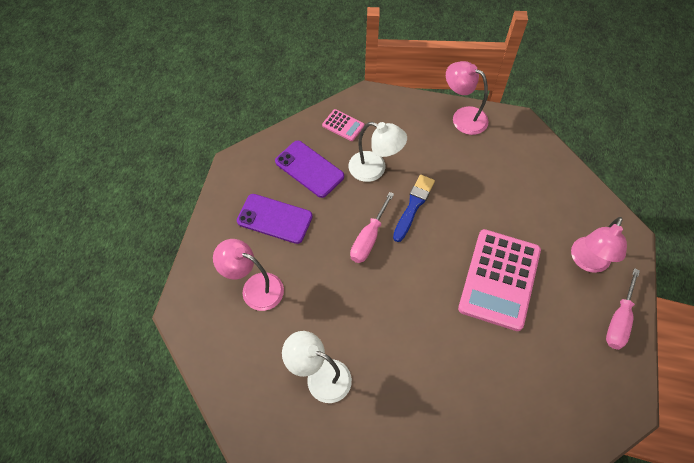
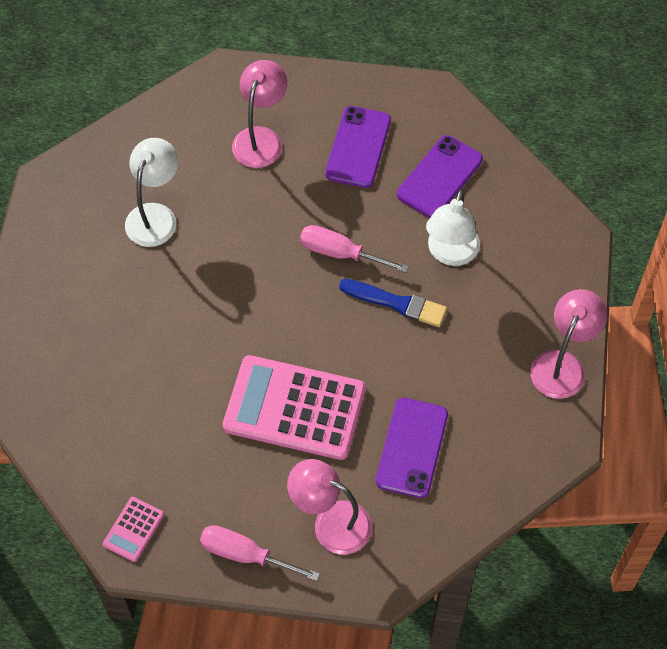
camera: 85 degrees right, 0 degrees up
(343, 125) = (520, 210): pink calculator -> pink calculator (134, 529)
(527, 207) = (412, 448): none -> purple phone

